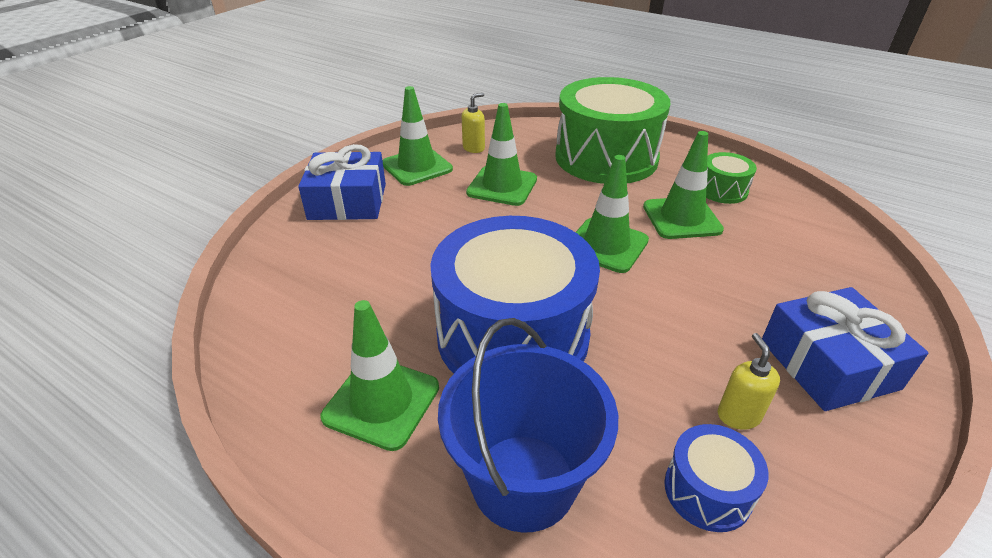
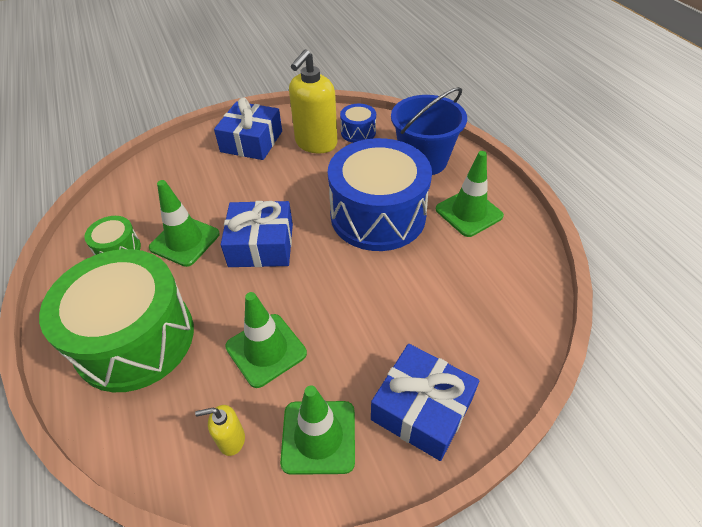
camera: 145 degrees left, 10 degrees up
(606, 245) = (261, 245): green traffic cone -> blue gift
(738, 415) = (316, 143): yellow soap dispenser -> yellow soap dispenser, size x2.13

